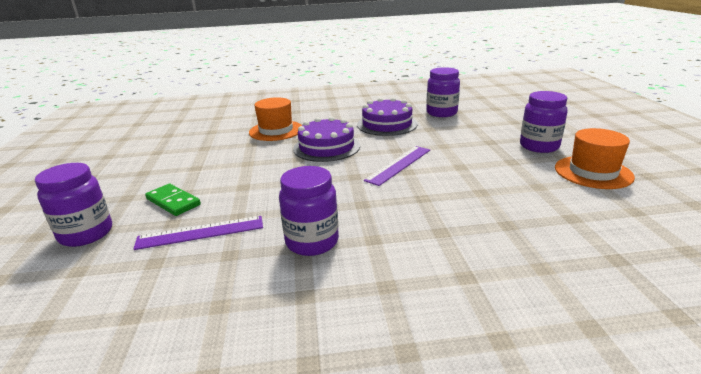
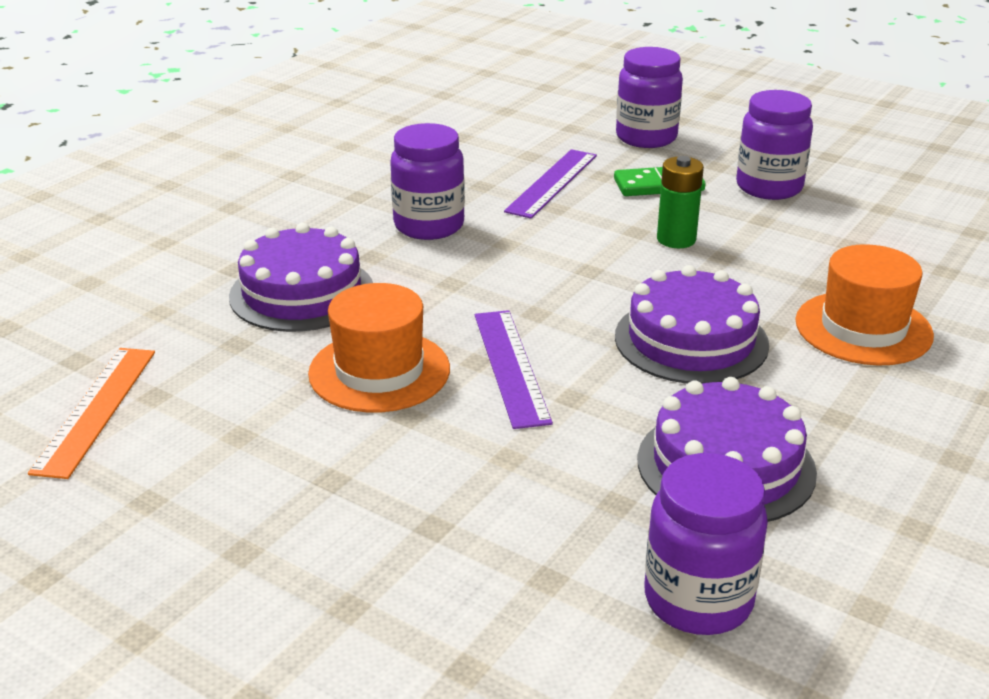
camera: 130 degrees right, 5 degrees up
(241, 176) = (676, 239): none -> green battery
(441, 236) = (302, 293): none -> purple cake
(539, 146) = (315, 568): purple jar -> purple jar (769, 187)
(593, 172) = (157, 527): orange hat -> orange hat (379, 371)
(610, 224) = (95, 409): none -> orange ruler

